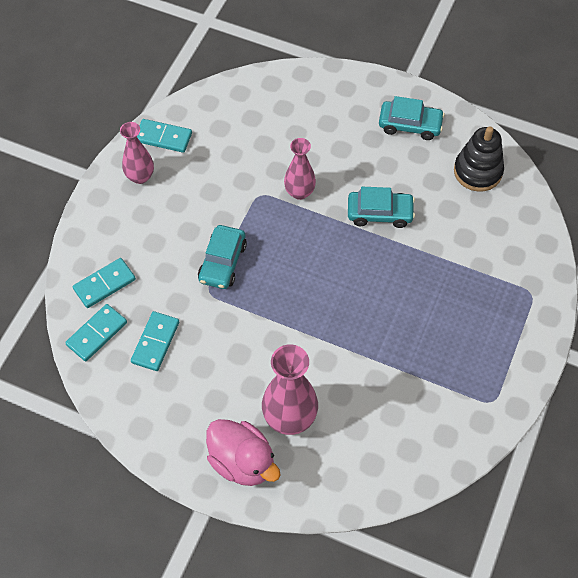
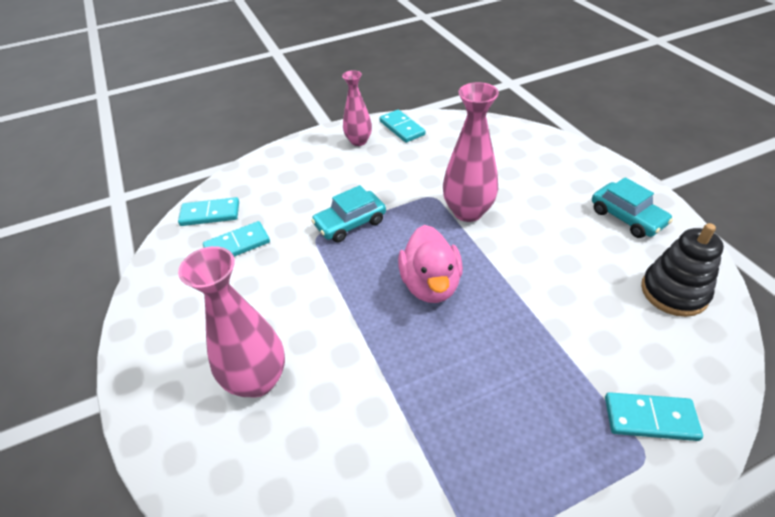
camera: 45 degrees right, 15 degrees down
(104, 284) = (255, 188): turquoise domino -> turquoise domino (650, 418)
(242, 462) = (177, 385): pink duck -> pink duck (430, 284)
(299, 192) = (468, 212): pink vase -> pink vase, size x1.57
(380, 213) = (527, 267): turquoise car -> none

